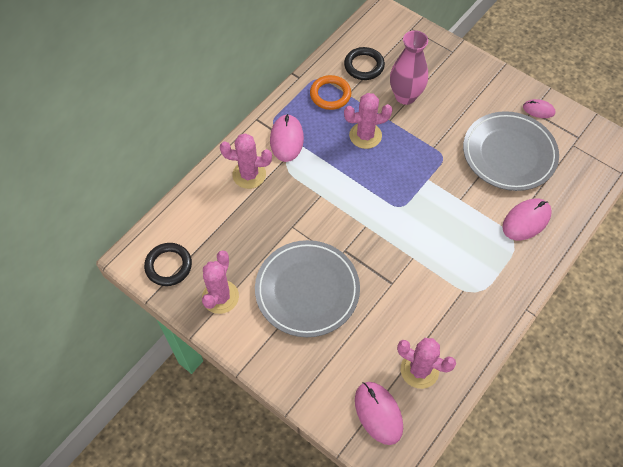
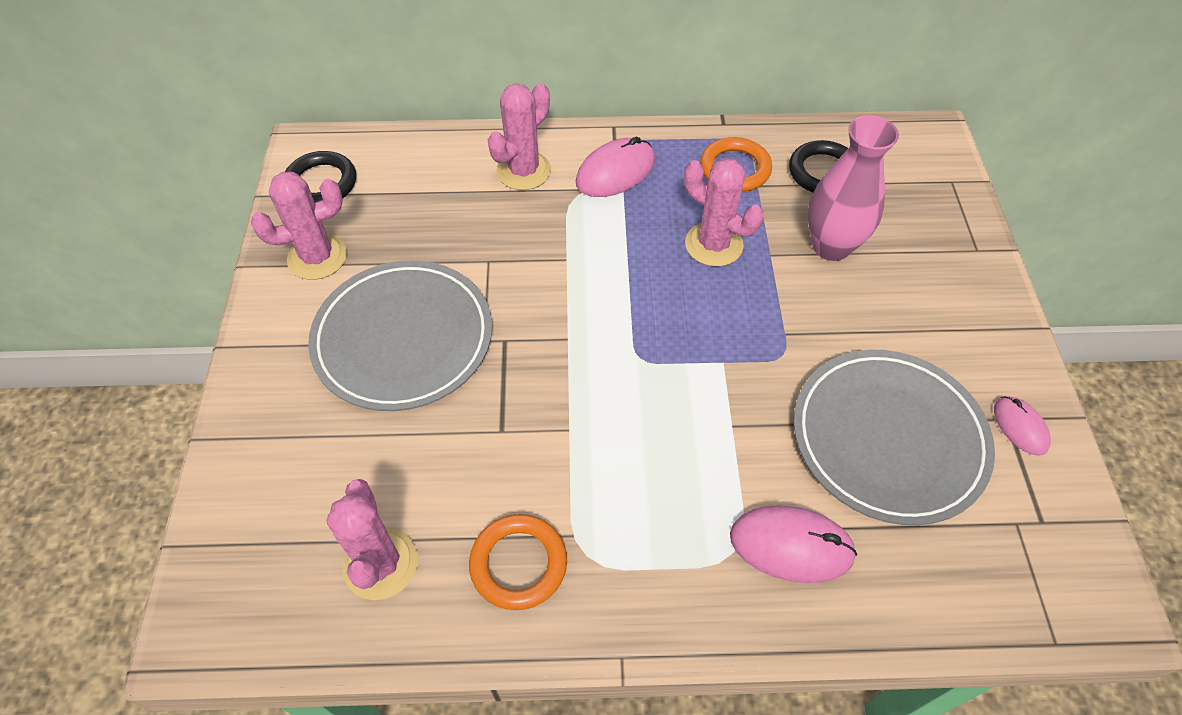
camera: 50 degrees right, 5 degrees down
(249, 175) = (523, 171): pink cactus -> pink cactus turned 75 degrees clockwise
(378, 413) = (266, 554): pink mouse -> none
(460, 318) = (518, 564): none -> orange ring

